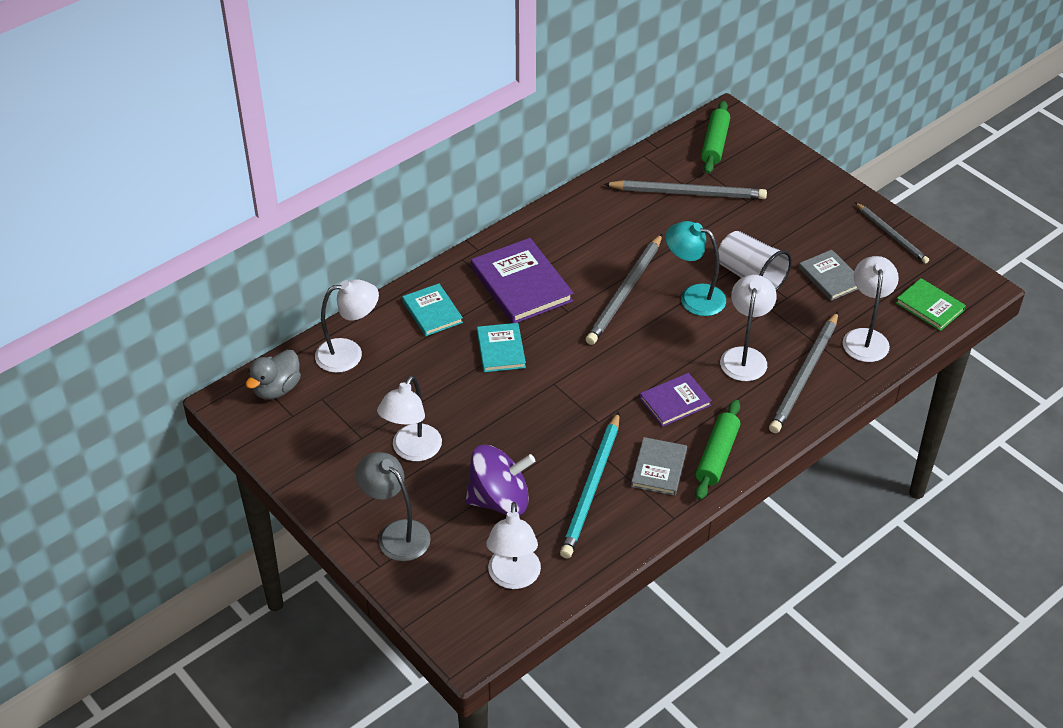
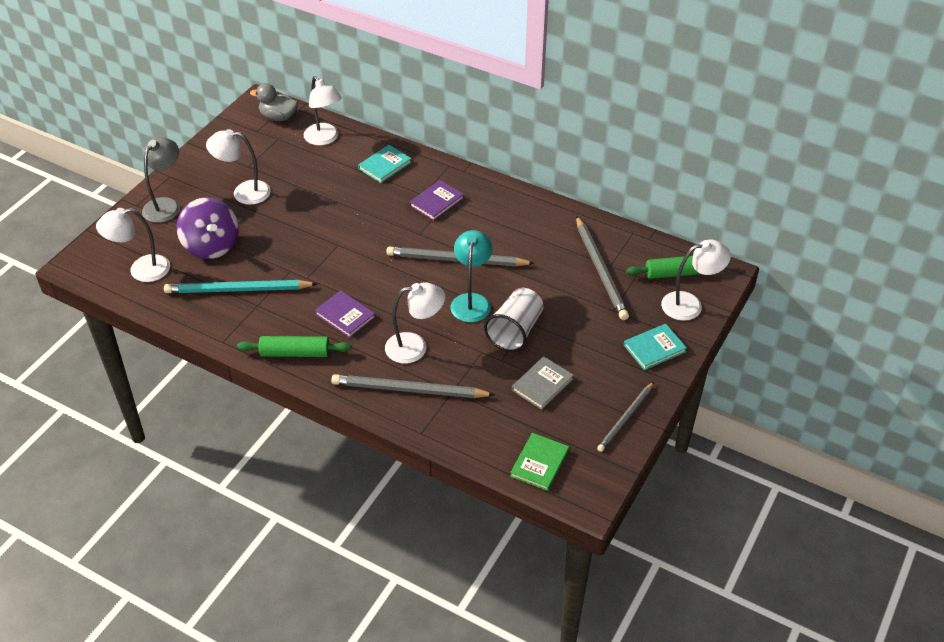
camera: 70 degrees right, 0 degrees up
(500, 349) = (361, 209): turquoise book -> turquoise book (654, 348)
(521, 284) = (436, 202): purple book -> purple book, size x0.60
(659, 468) = (270, 322): grey book -> none
(865, 337) = (475, 423): white lamp -> white lamp (690, 304)

